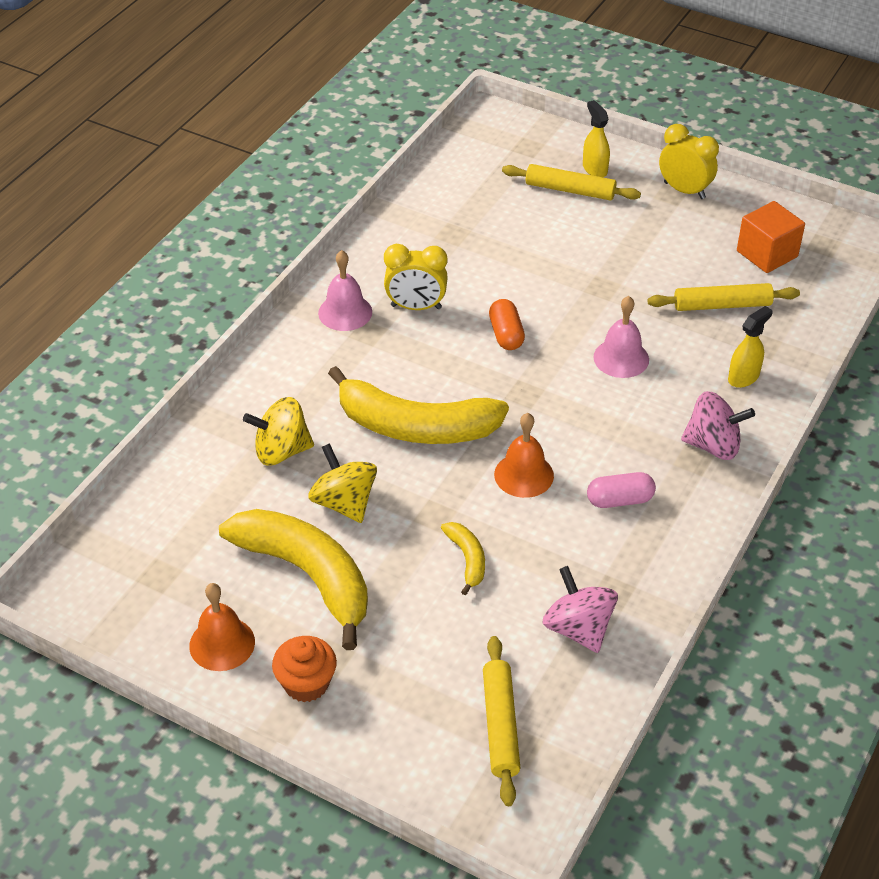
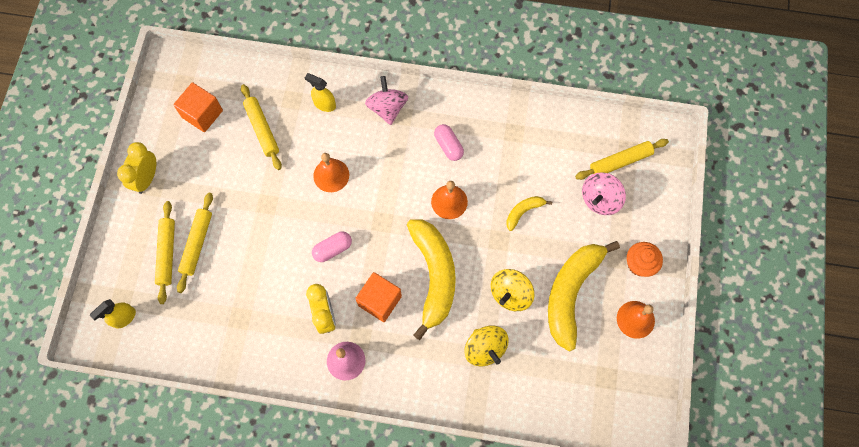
camera: 110 degrees left, 25 degrees up
(408, 362) = (379, 301): none -> orange cube
(506, 334) = (332, 249): orange capsule -> pink capsule
(571, 216) = (197, 244): none -> yellow rolling pin
(578, 628) = (545, 143): pink spinning top -> pink spinning top (600, 199)
(594, 169) = (137, 244): yellow spray bottle -> yellow spray bottle (124, 318)
(621, 358) = (331, 175): pink bell -> orange bell

